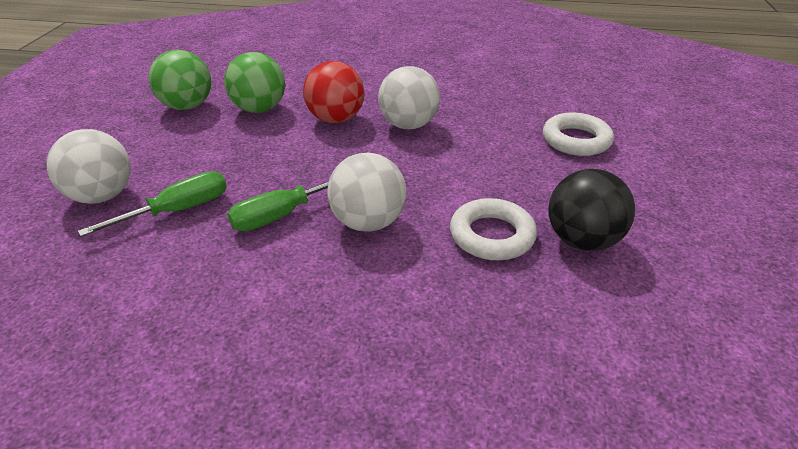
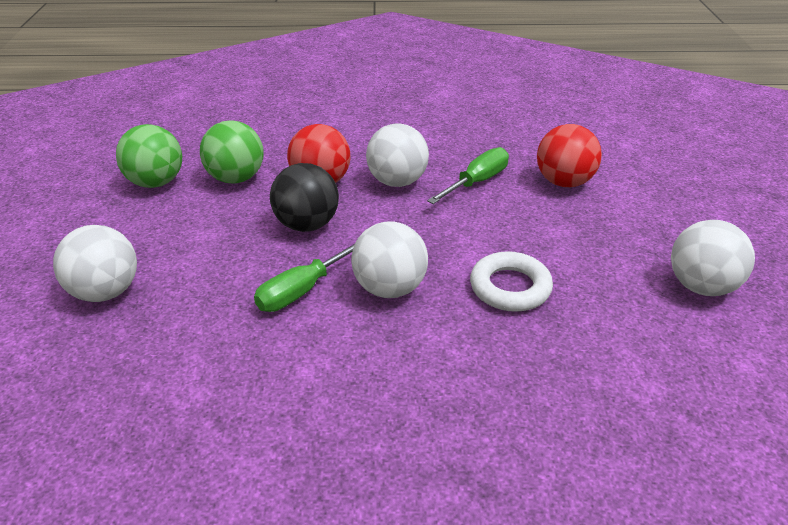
camera: 10 degrees left, 0 degrees up
(178, 210) = (194, 298): green screwdriver -> green screwdriver (477, 181)
(576, 140) = (564, 182): white ring -> red ball
(582, 240) = (593, 283): black ball -> black ball (307, 225)
(703, 258) = (701, 286): none -> white ball

